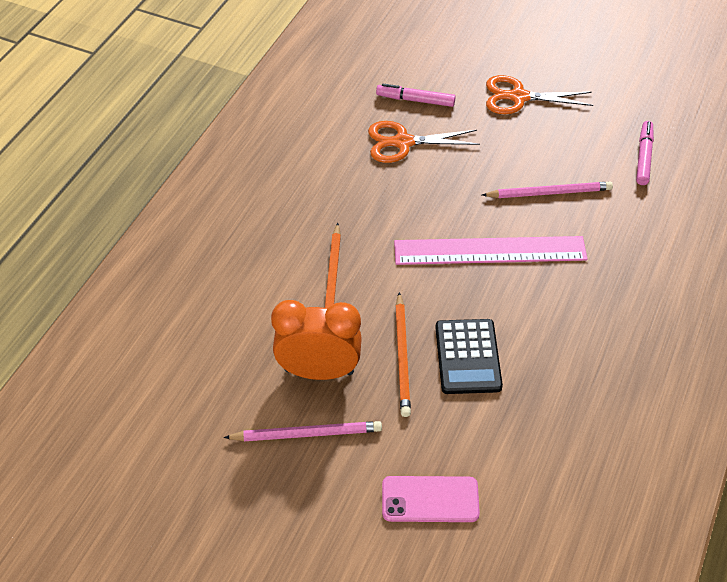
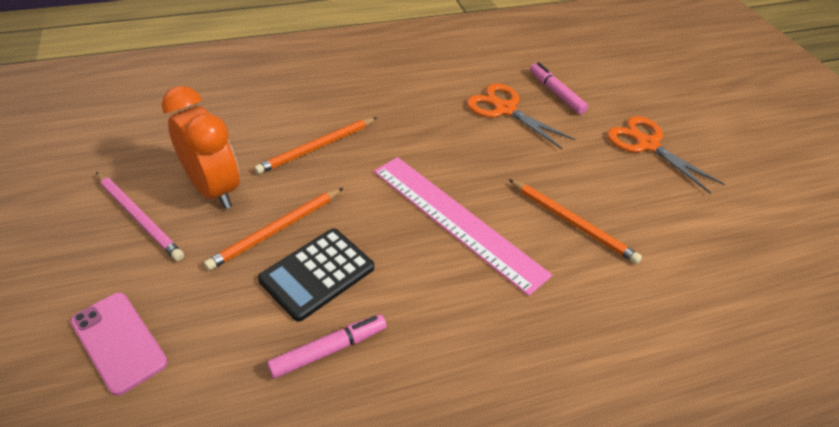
camera: 45 degrees right, 5 degrees down
(549, 193) = (572, 222): pink pencil -> orange pencil
(644, 157) = (710, 266): pink marker -> pink marker (329, 350)

